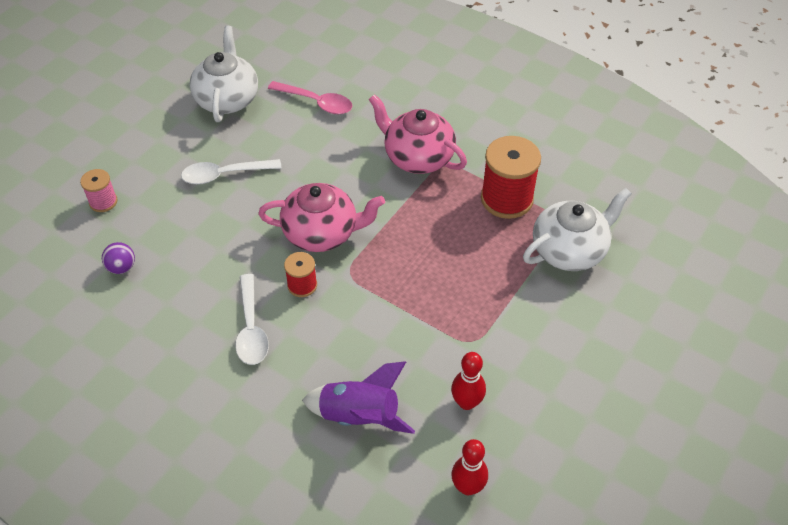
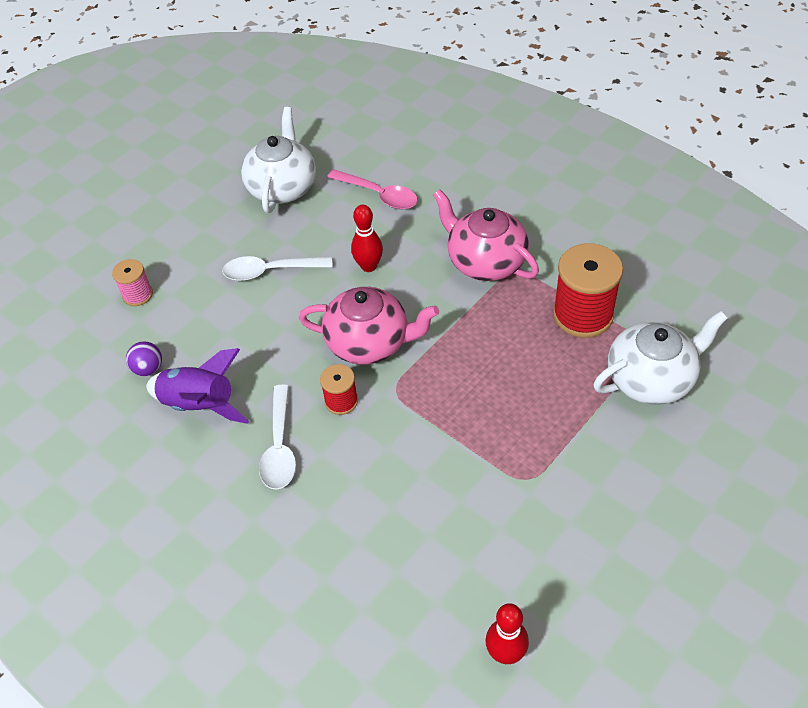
camera: 10 degrees right, 0 degrees up
(359, 416) = (389, 558): purple rocket -> purple rocket (200, 404)
(466, 402) = (514, 551): red bowling pin -> red bowling pin (369, 266)

